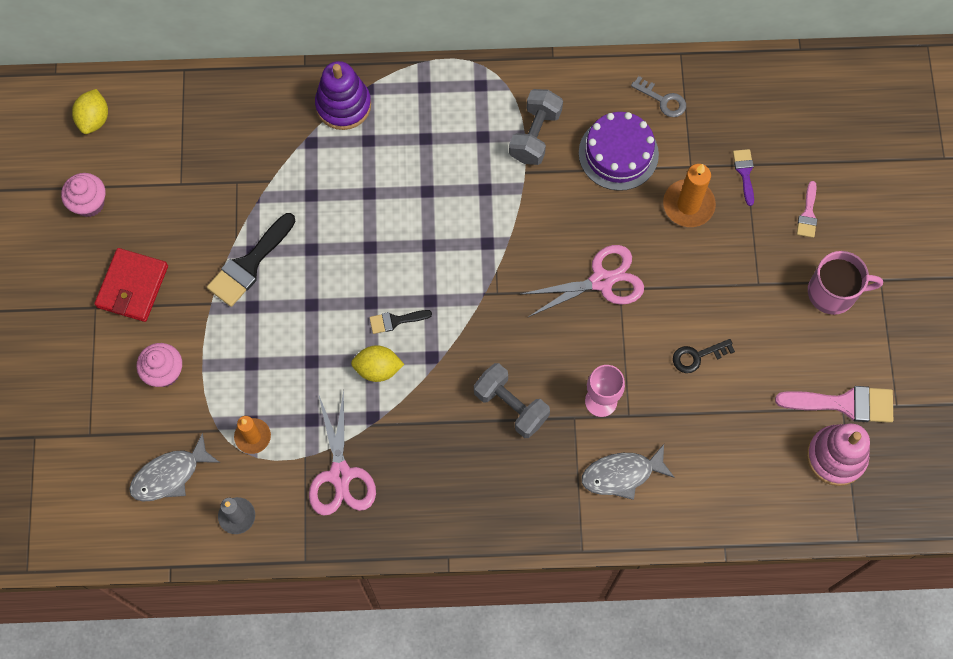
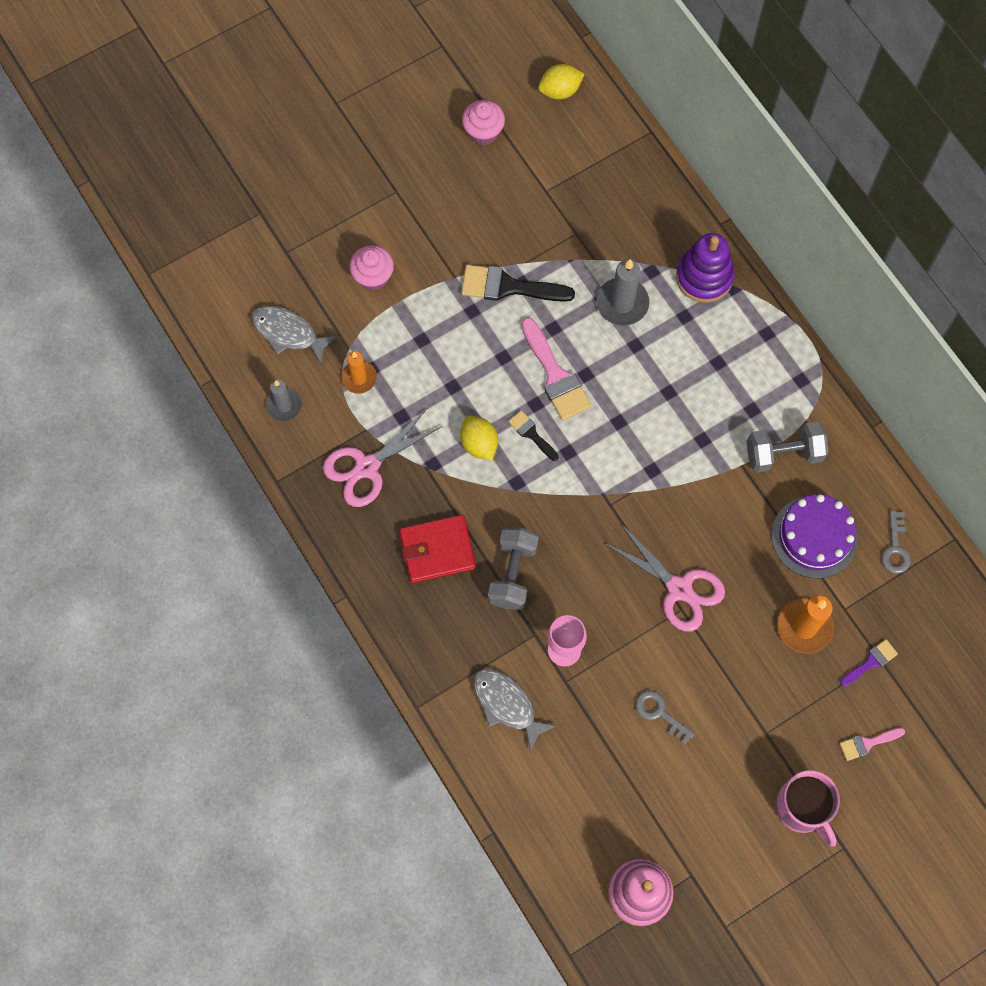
camera: 60 degrees right, 0 degrees up
(132, 286) = (431, 208): red wallet -> red wallet (437, 550)
(325, 182) = (622, 303): none -> grey candle
(697, 356) = (659, 713): black key -> grey key
(844, 404) = (696, 874): pink brush -> pink brush (555, 375)

